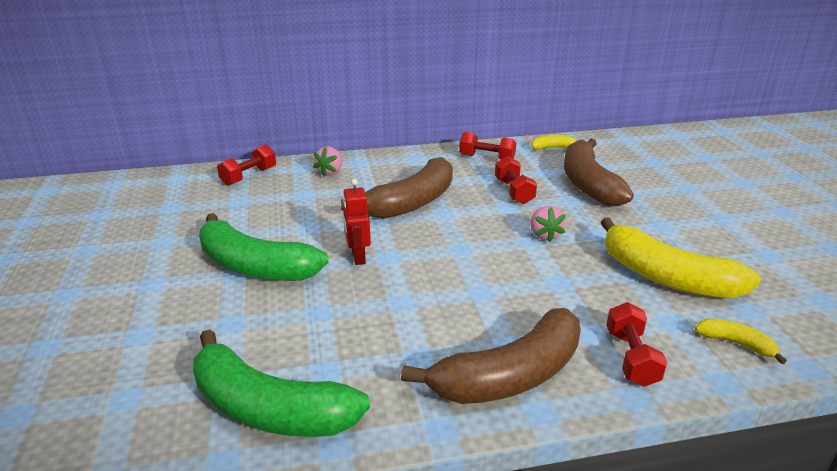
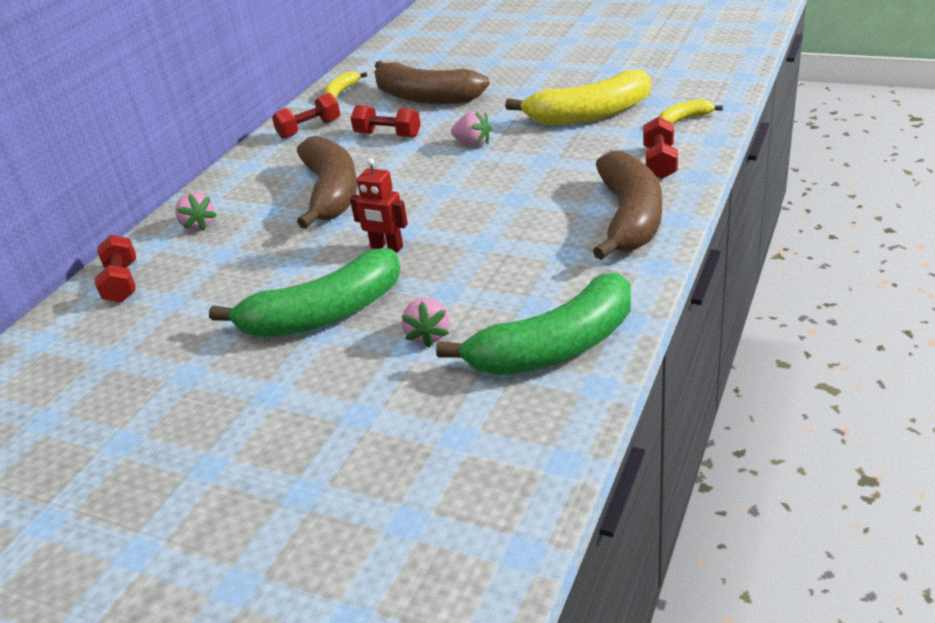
camera: 50 degrees left, 5 degrees up
(252, 327) = (428, 335): none -> pink strawberry
(631, 358) = (659, 162): red dumbbell -> red dumbbell turned 60 degrees clockwise

